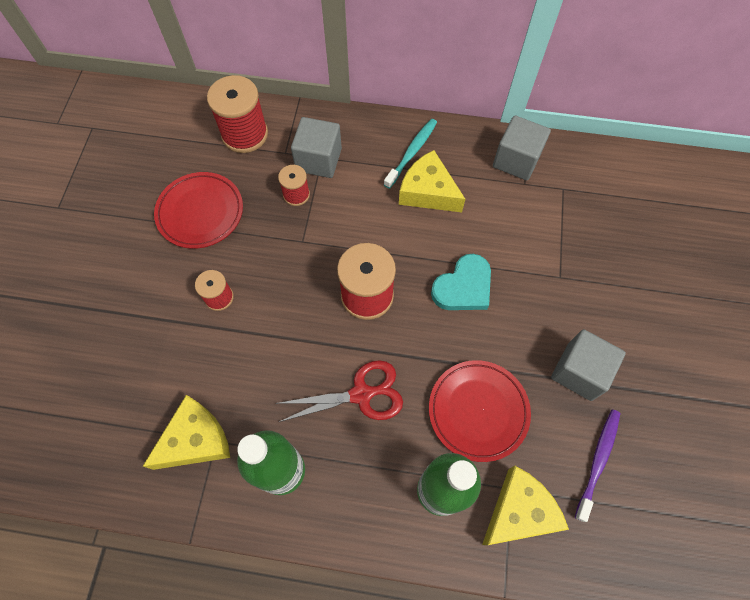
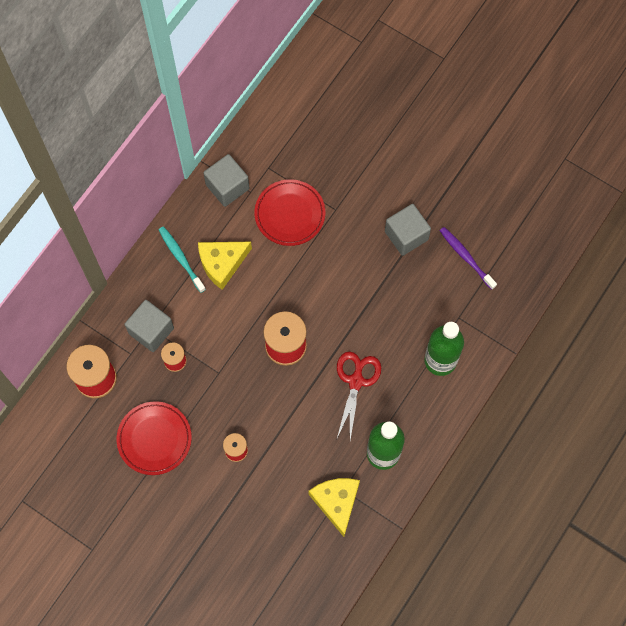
camera: 65 degrees left, 5 degrees up
(463, 287) = (311, 277): turquoise heart -> none
(478, 411) = (402, 312): red plate -> red plate (290, 214)
(519, 511) = (473, 320): yellow cheese -> none

